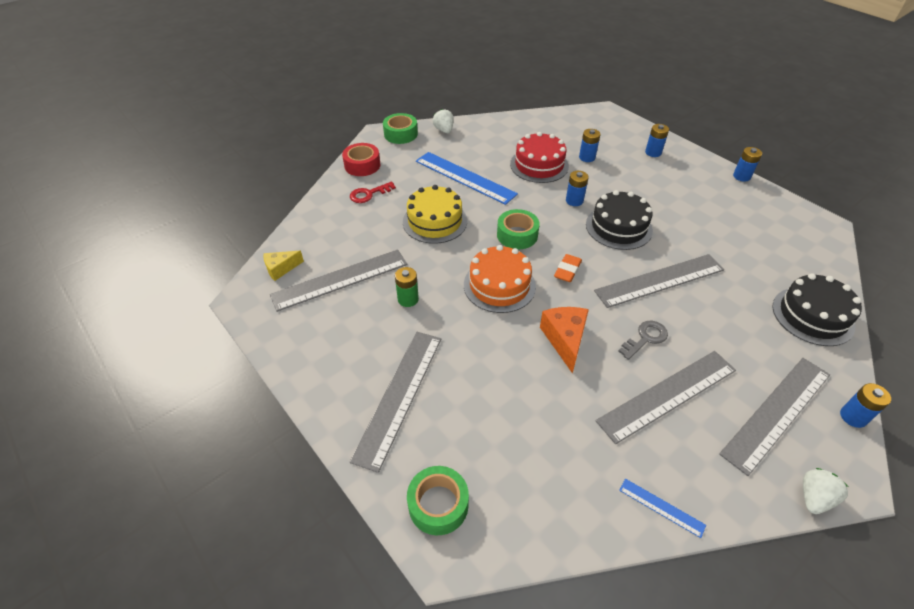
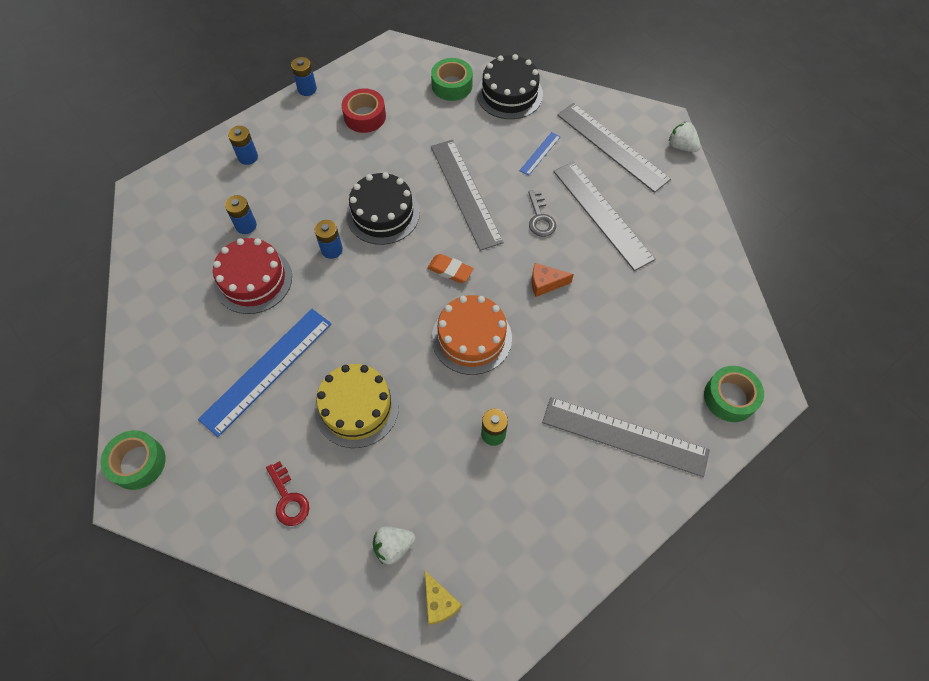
camera: 90 degrees left, 15 degrees up
(340, 279) = (460, 518): grey ruler -> none
(362, 165) = (214, 516): red tape -> red tape (365, 116)
(444, 130) = (142, 398): white strawberry -> white strawberry (393, 546)
(517, 235) = (389, 315): green tape -> green tape (452, 85)
(565, 340) = (545, 283): orange cheese -> orange cheese, size x0.65
(645, 338) = (540, 218): grey key -> grey key turned 150 degrees counterclockwise
(661, 507) = (704, 238): blue ruler -> blue ruler (540, 153)
(853, 417) = (611, 102): blue battery -> none

